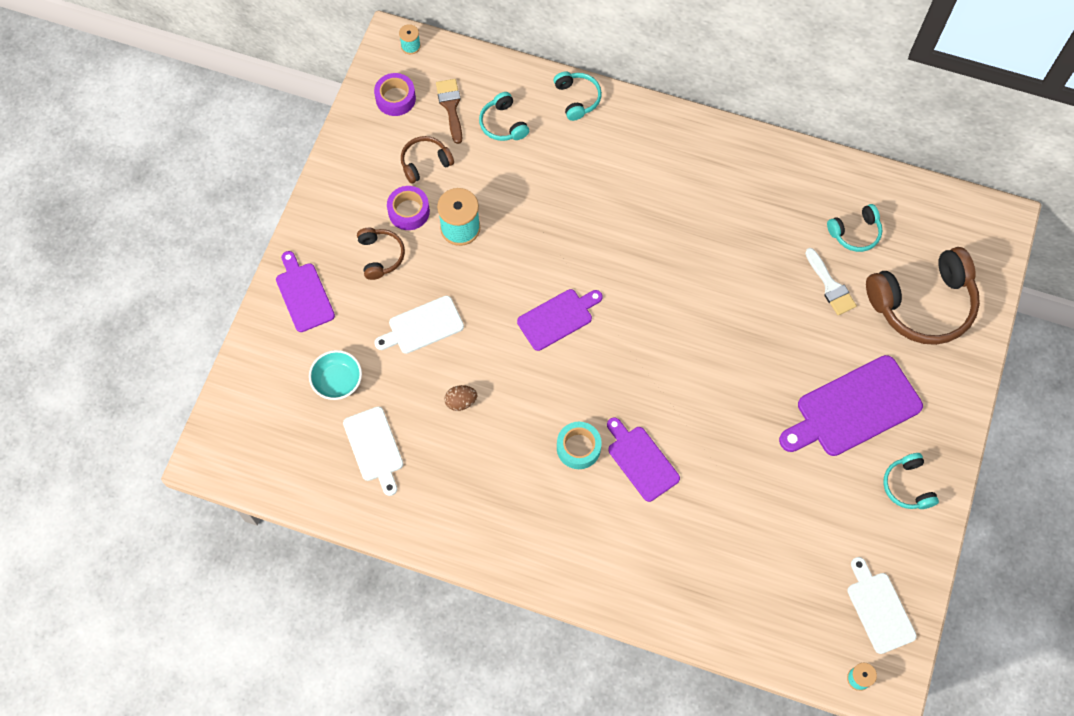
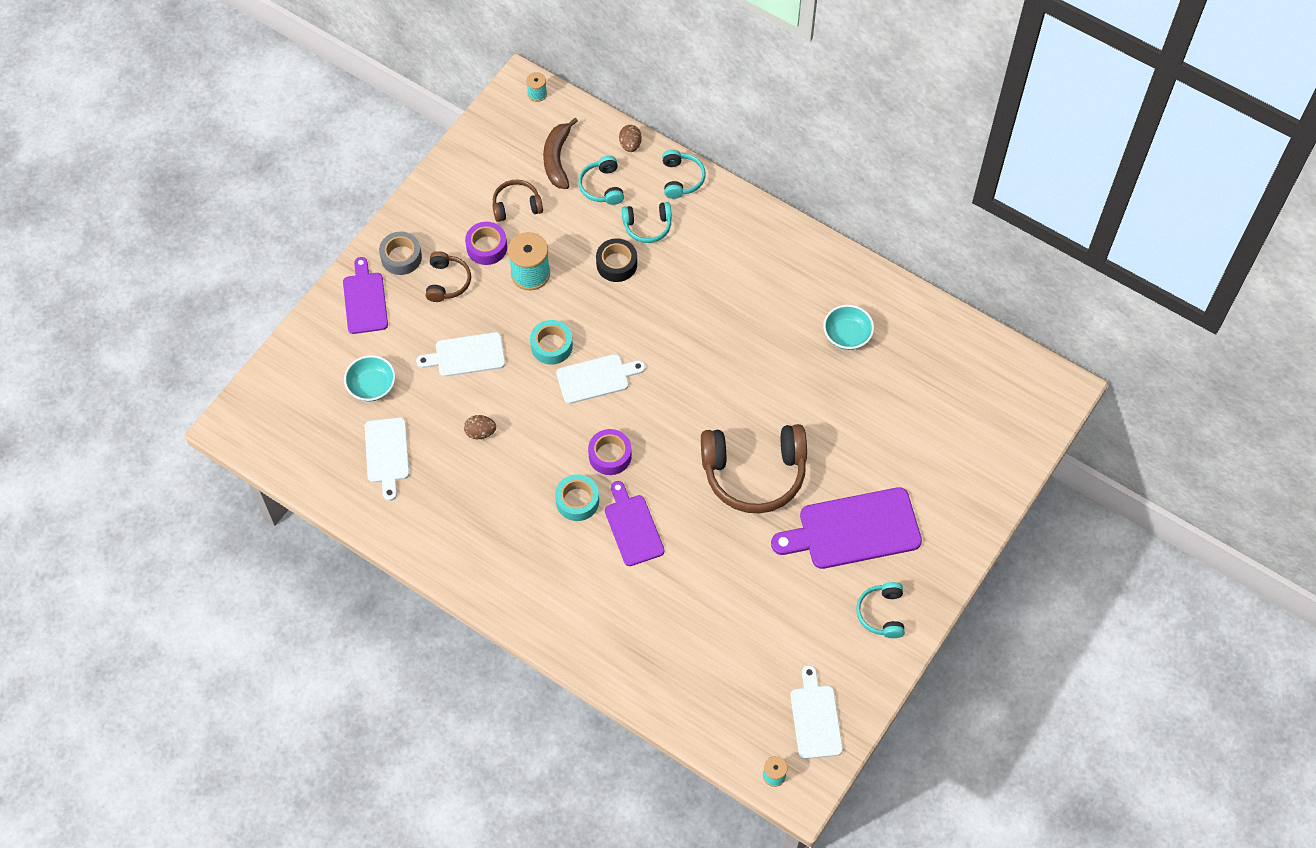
camera: 15 degrees right, 5 degrees down
(327, 242) = (401, 257): none -> grey tape
(395, 98) = (507, 139): purple tape -> purple tape (610, 455)
(450, 106) = (557, 159): brown brush -> brown banana
(504, 296) = (551, 346): none -> turquoise tape
(517, 76) = (630, 145): none -> brown egg
(541, 198) = (616, 264): none -> black tape
(557, 318) = (596, 378): purple cutting board -> white cutting board
(784, 216) = (847, 335): none -> turquoise bowl
(830, 286) = (870, 411): white brush -> none
(855, 233) = (911, 367): turquoise headphones -> turquoise headphones (647, 226)
(923, 304) = (955, 449): brown headphones -> brown headphones (754, 473)

